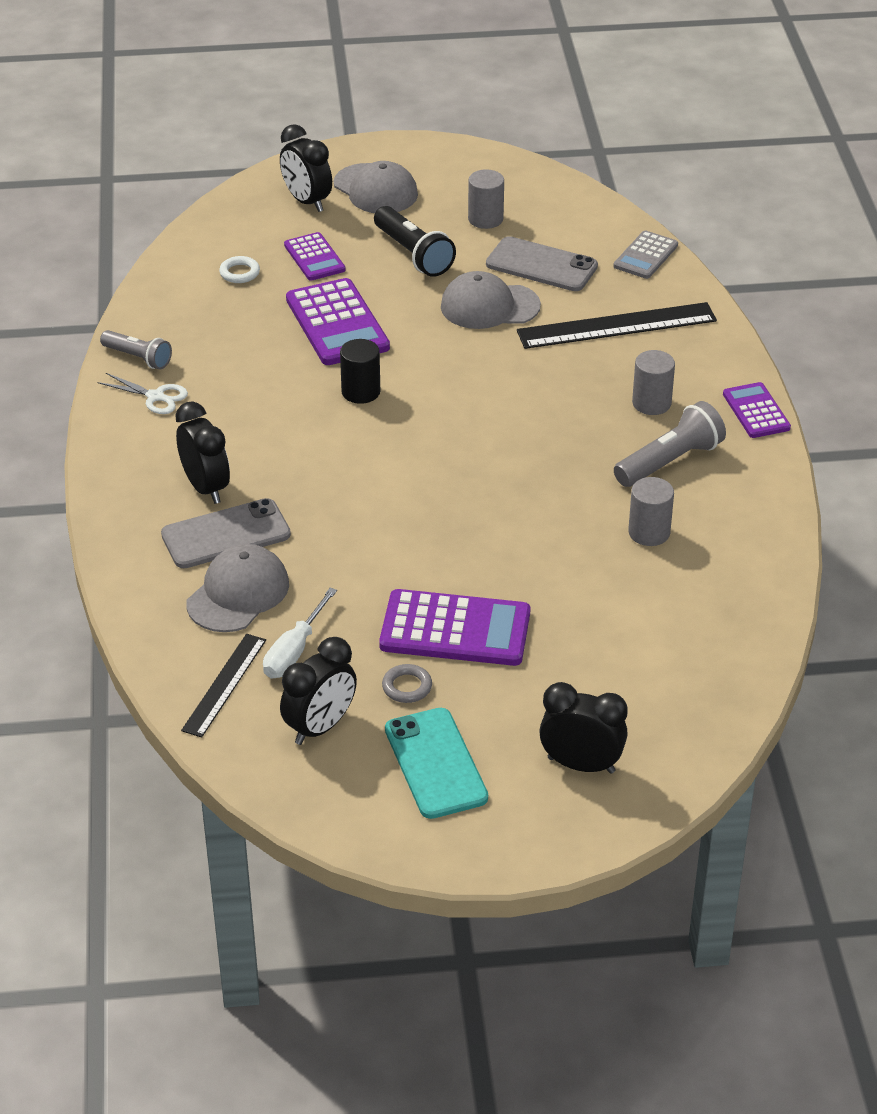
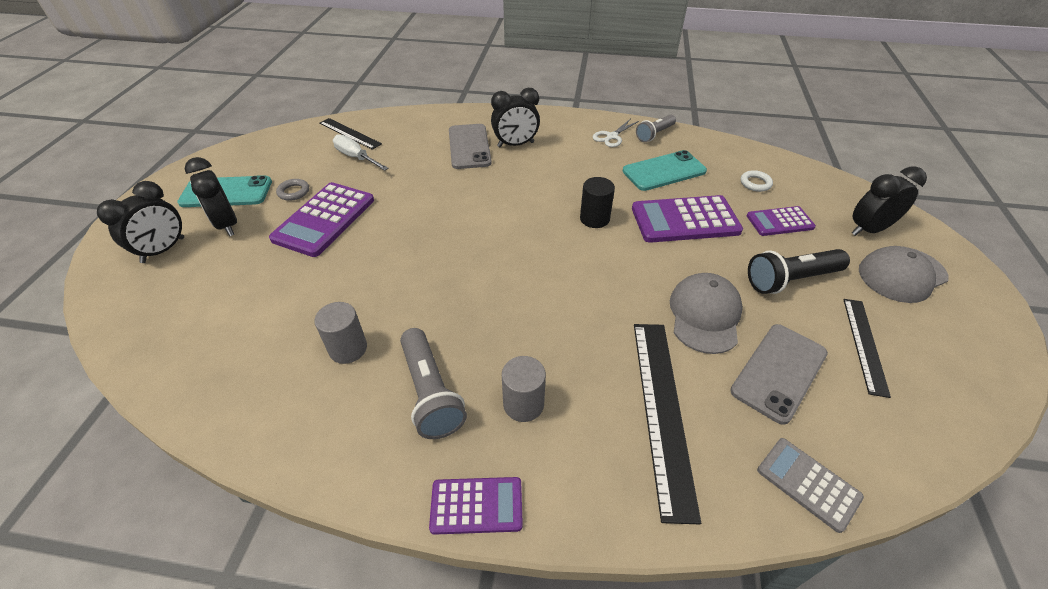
camera: 105 degrees right, 5 degrees up
(234, 344) = (664, 171): none -> turquoise phone
(238, 593) = (416, 145): grey cap -> none
(320, 727) = (292, 158): black clock -> black clock (227, 225)
(485, 219) = (864, 345): grey cylinder -> black ruler

